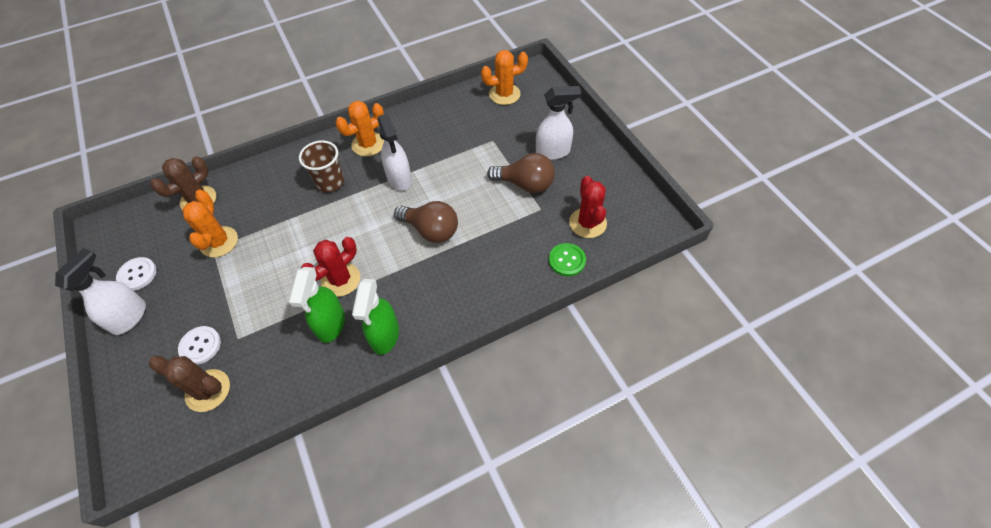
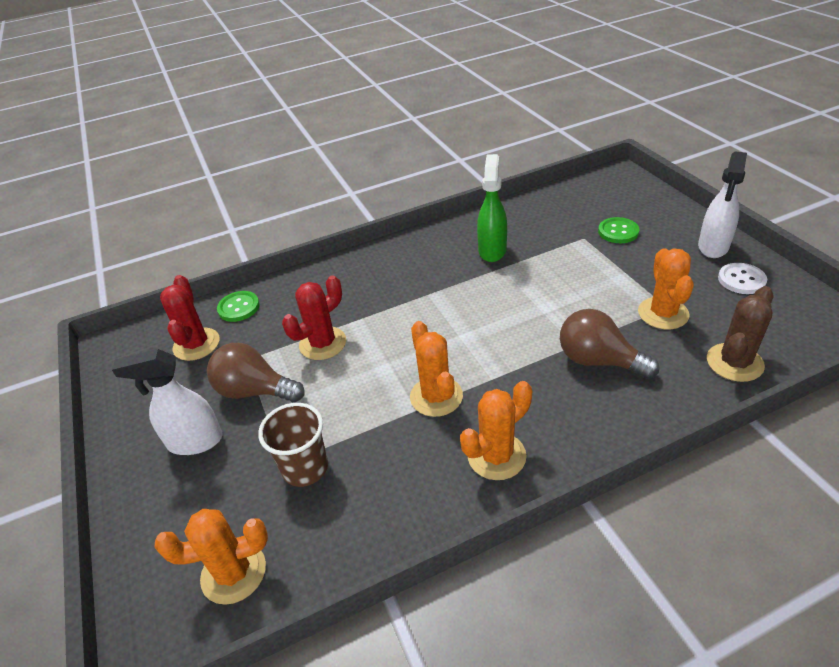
camera: 175 degrees left, 15 degrees down
(200, 346) = (618, 232): white button -> green button
(208, 390) = (590, 208): brown cactus -> none
(330, 182) = (542, 390): brown cup -> brown cup (305, 468)
(340, 279) = (492, 283): red cactus -> red cactus (322, 343)
(385, 336) = (436, 245): green spray bottle -> none
(399, 179) = (436, 396): white spray bottle -> orange cactus
(431, 230) = (390, 332): brown light bulb -> brown light bulb (598, 361)

